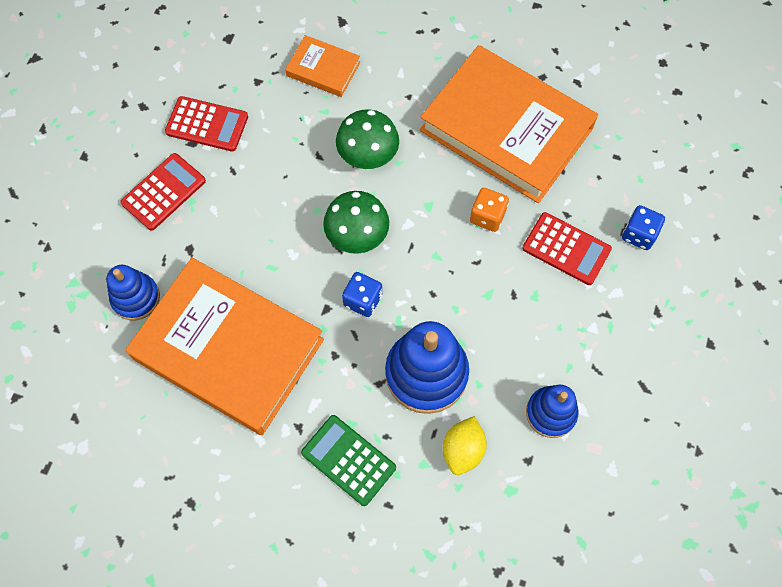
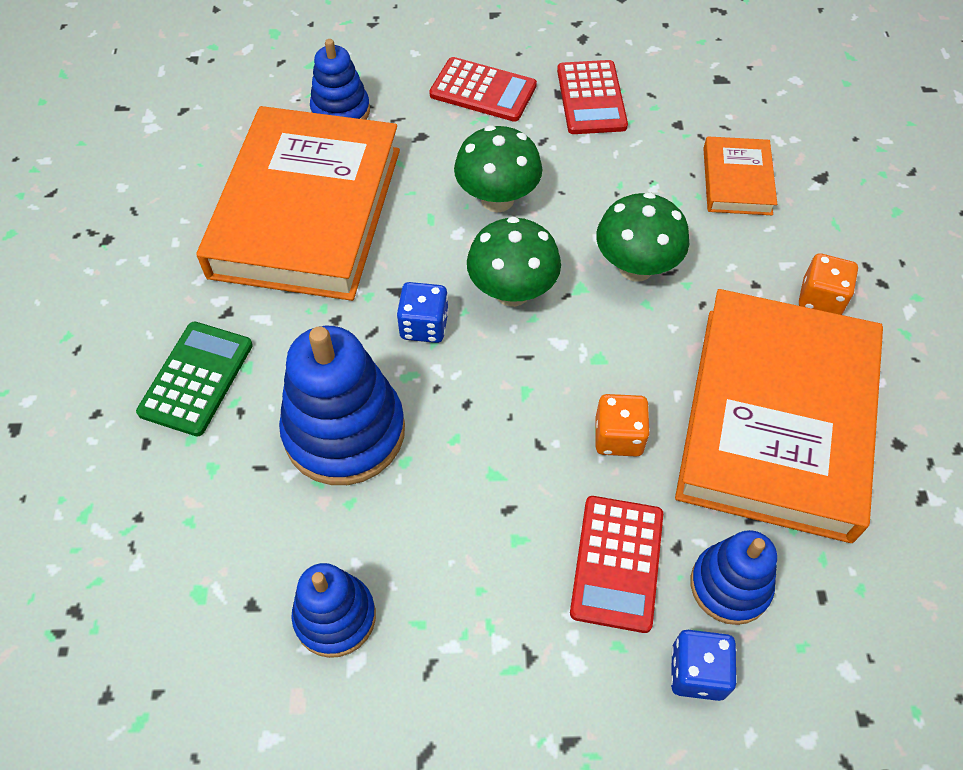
camera: 70 degrees right, 10 degrees down
(274, 219) = (497, 199): none -> green mushroom
(433, 67) = (820, 299): none -> orange dice
(463, 450) = (245, 511): yellow lemon -> none
(597, 198) = (730, 585): none -> blue stacking toy

